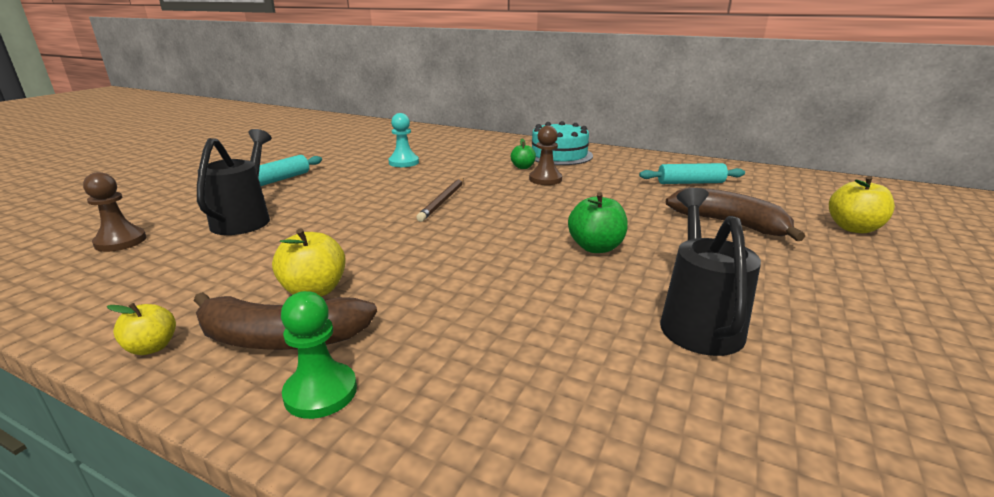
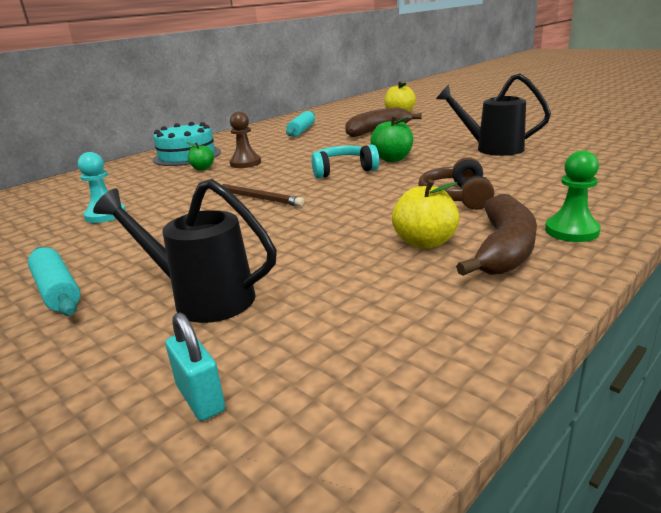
camera: 70 degrees left, 0 degrees up
(120, 241) = (200, 398): brown pawn -> turquoise padlock
(152, 347) = (516, 305): yellow apple -> none
(451, 301) = (457, 197): none -> brown headphones
(537, 225) = (343, 170): none -> turquoise headphones

